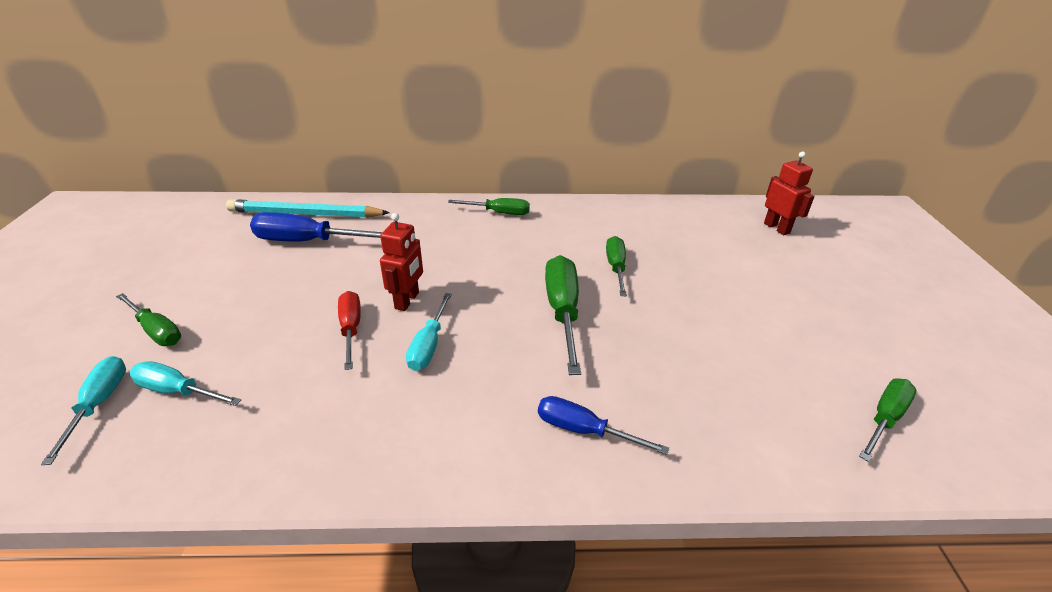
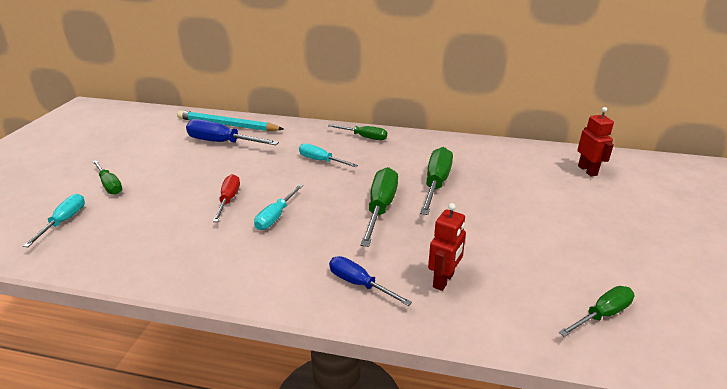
camera: 15 degrees right, 5 degrees down
(177, 391) = (110, 221): turquoise screwdriver -> turquoise screwdriver (321, 161)
(407, 300) = (273, 187): red robot -> red robot (443, 280)
(616, 267) = (436, 183): green screwdriver -> green screwdriver, size x1.58

